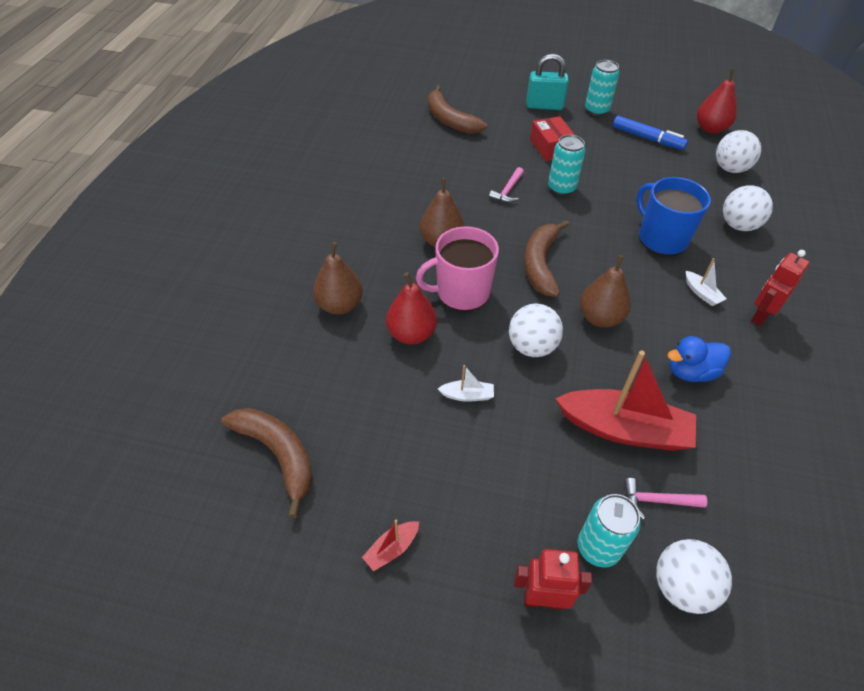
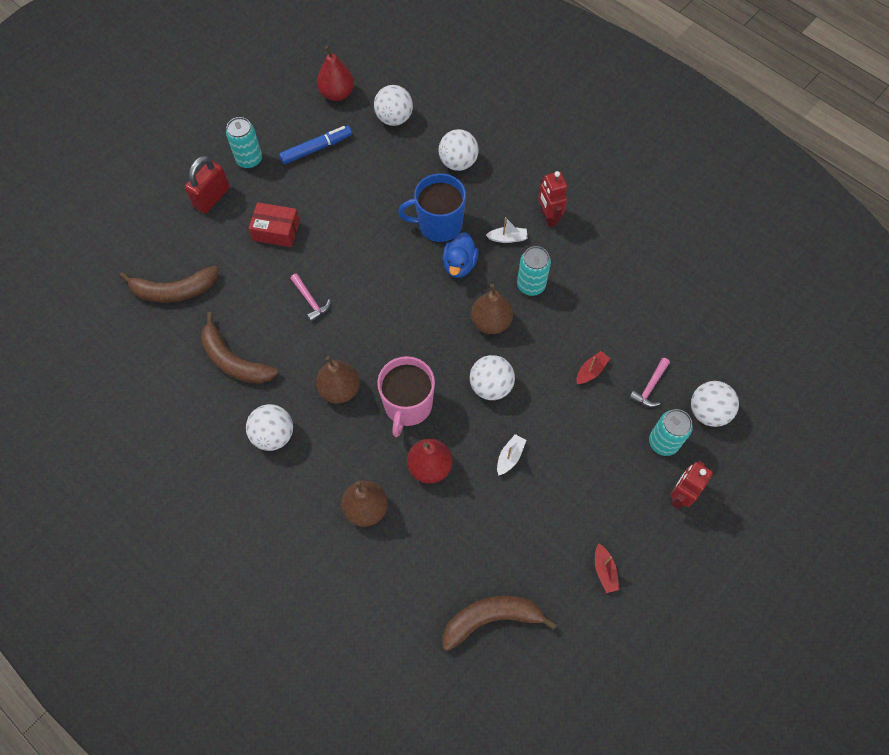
camera: 60 degrees left, 15 degrees up
(369, 219) = (273, 435): none -> white ball
(541, 264) = (413, 328): brown banana -> brown banana (234, 360)
(544, 106) = (212, 198): turquoise padlock -> red padlock
(561, 188) = (334, 257): turquoise can -> turquoise can (531, 285)
(624, 429) = (591, 371): red boat -> red boat, size x0.43
(690, 372) = (569, 297): blue duck -> blue duck (459, 265)

